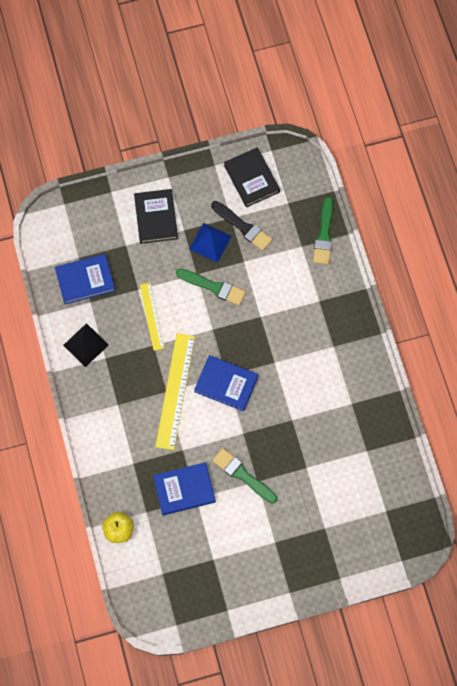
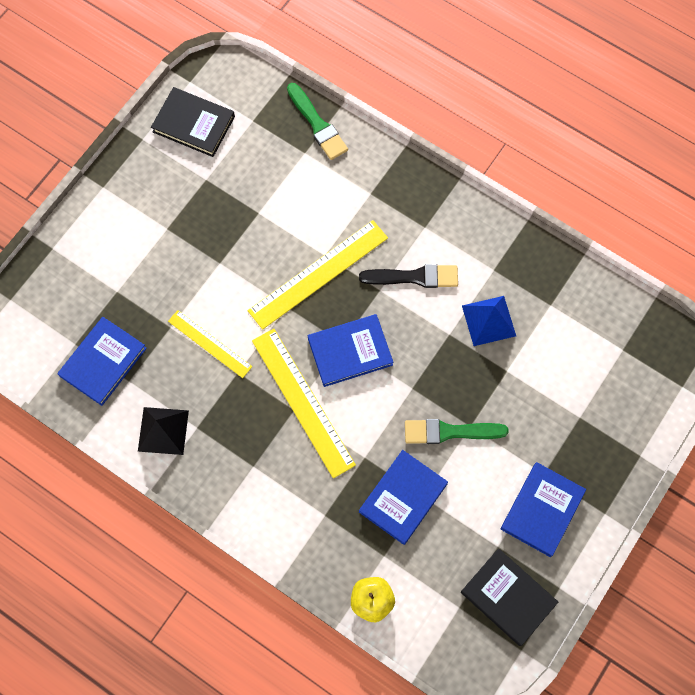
camera: 40 degrees left, 0 degrees up
(156, 217) = (125, 238): black book -> black book (508, 597)
(210, 242) = (206, 220): blue pyramid -> blue pyramid (488, 320)
(213, 287) = (249, 263): green brush -> none
(243, 227) = (227, 179): black brush -> black brush (414, 277)
(247, 325) = (318, 274): none -> yellow ruler
(256, 560) = (542, 510): none -> blue book

